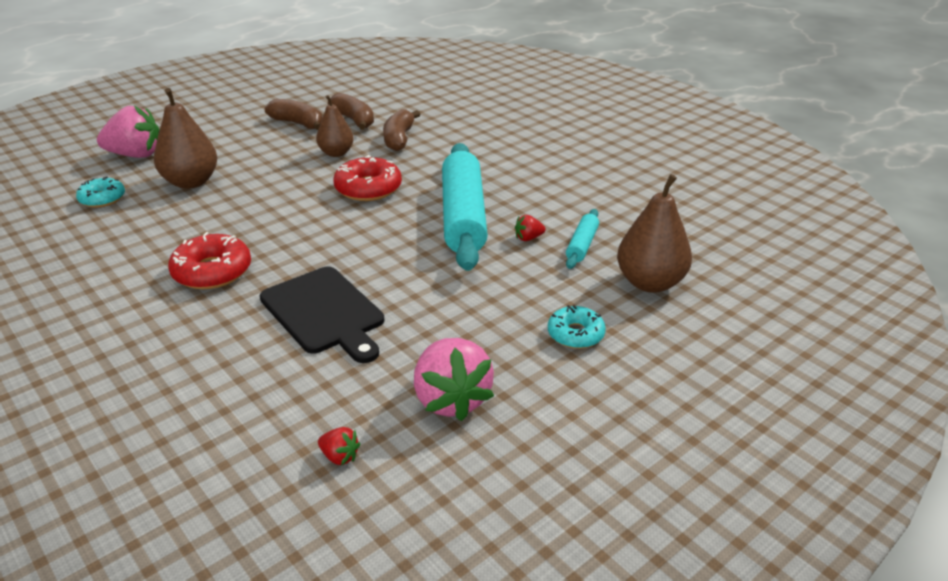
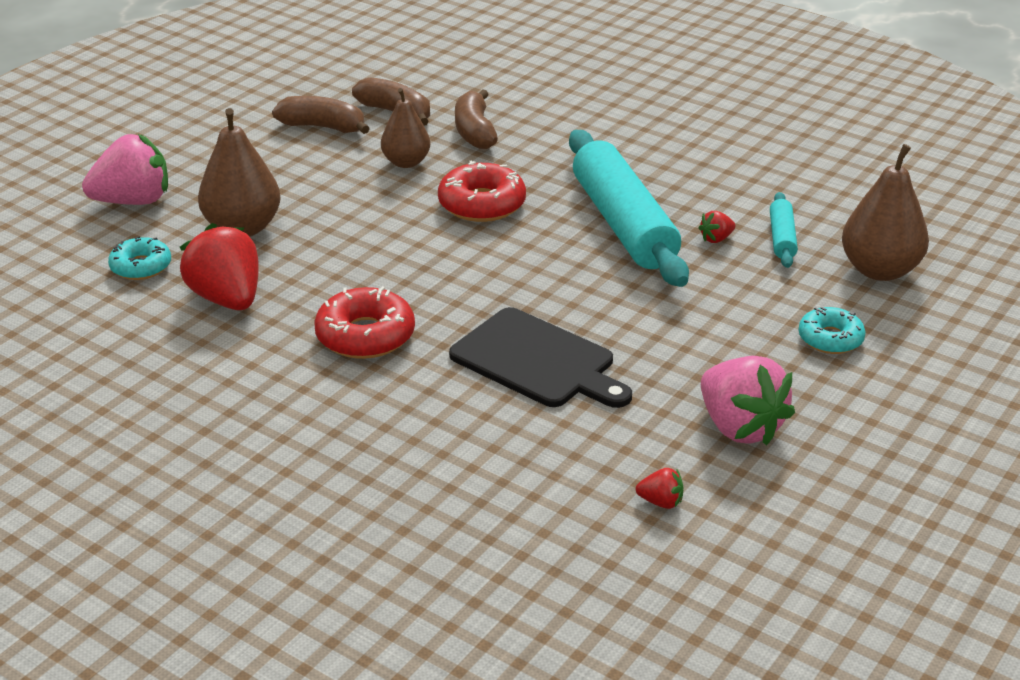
camera: 15 degrees left, 0 degrees up
(139, 229) = (227, 299): none -> red strawberry

